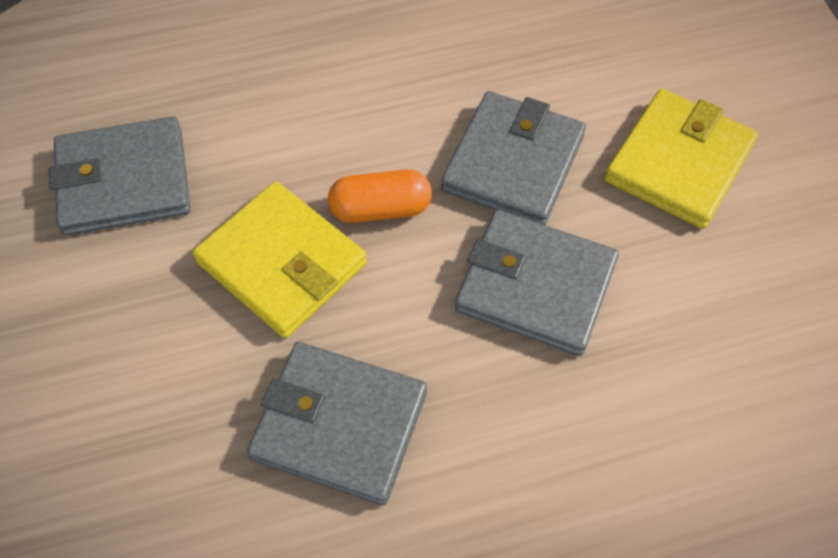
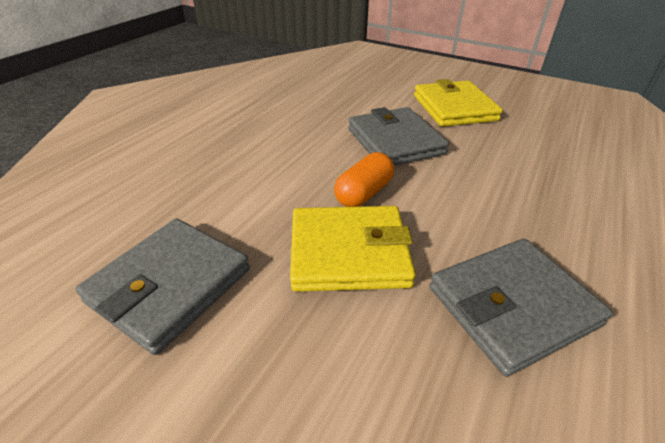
camera: 45 degrees left, 20 degrees down
(535, 286) = (481, 176): grey wallet -> none

